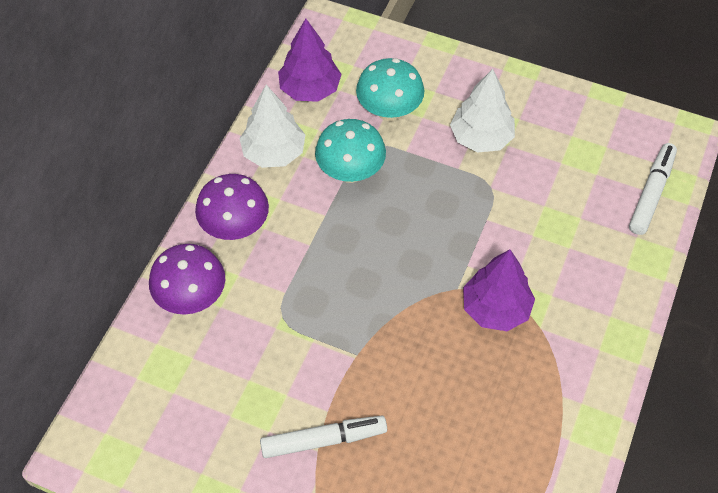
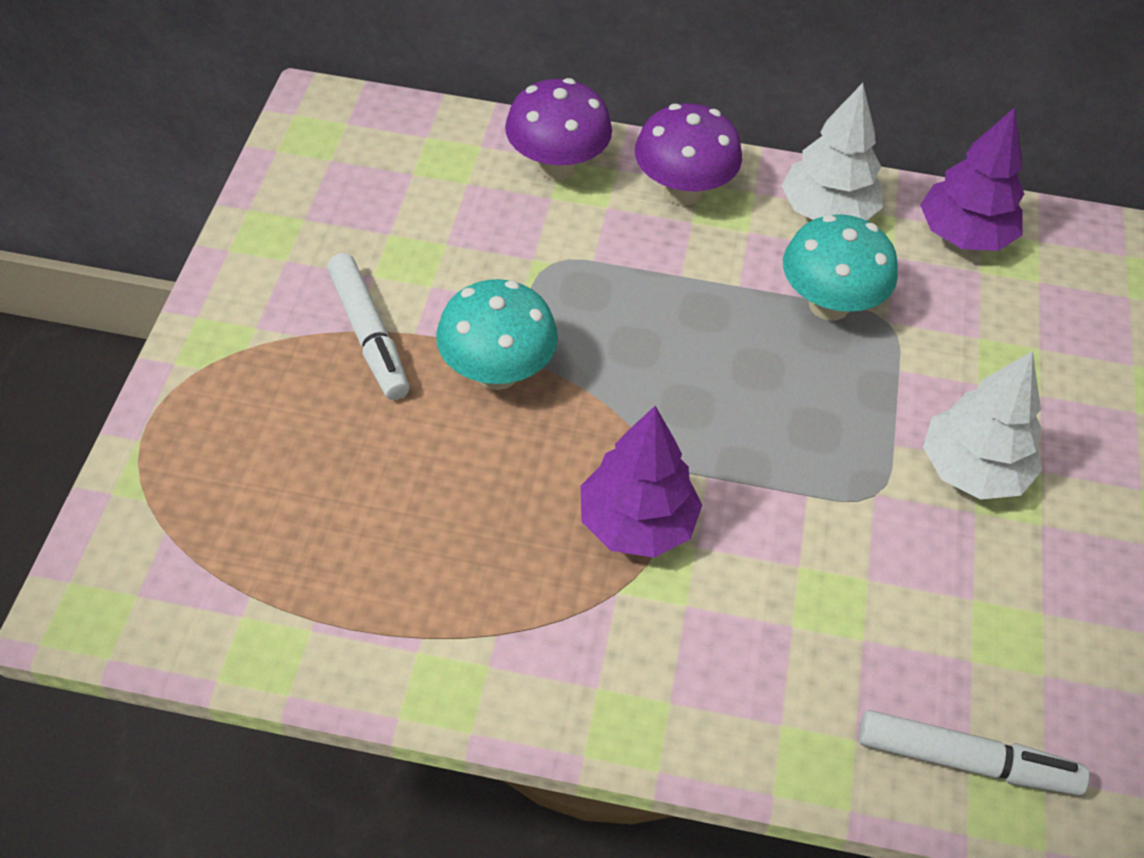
camera: 75 degrees right, 5 degrees down
(389, 111) = (969, 338): turquoise mushroom -> turquoise mushroom (497, 372)

